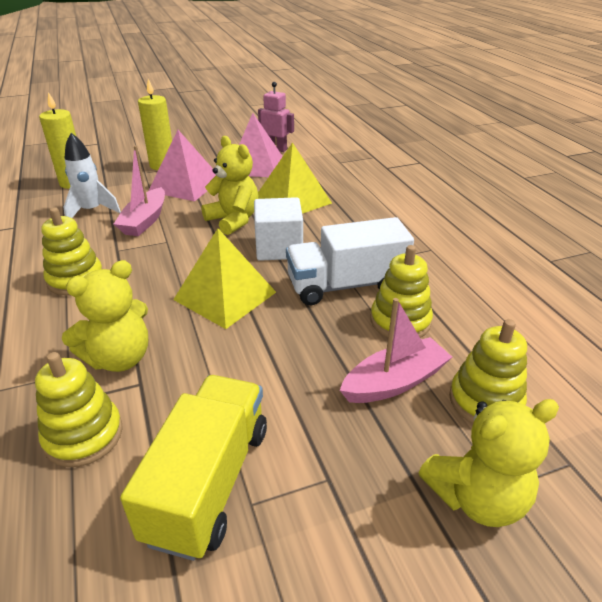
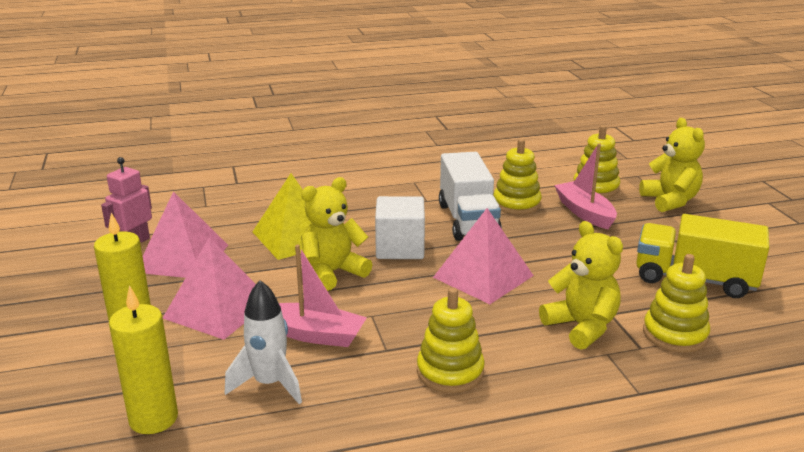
camera: 85 degrees left, 10 degrees down
(225, 296) = (483, 276): yellow pyramid -> pink pyramid

